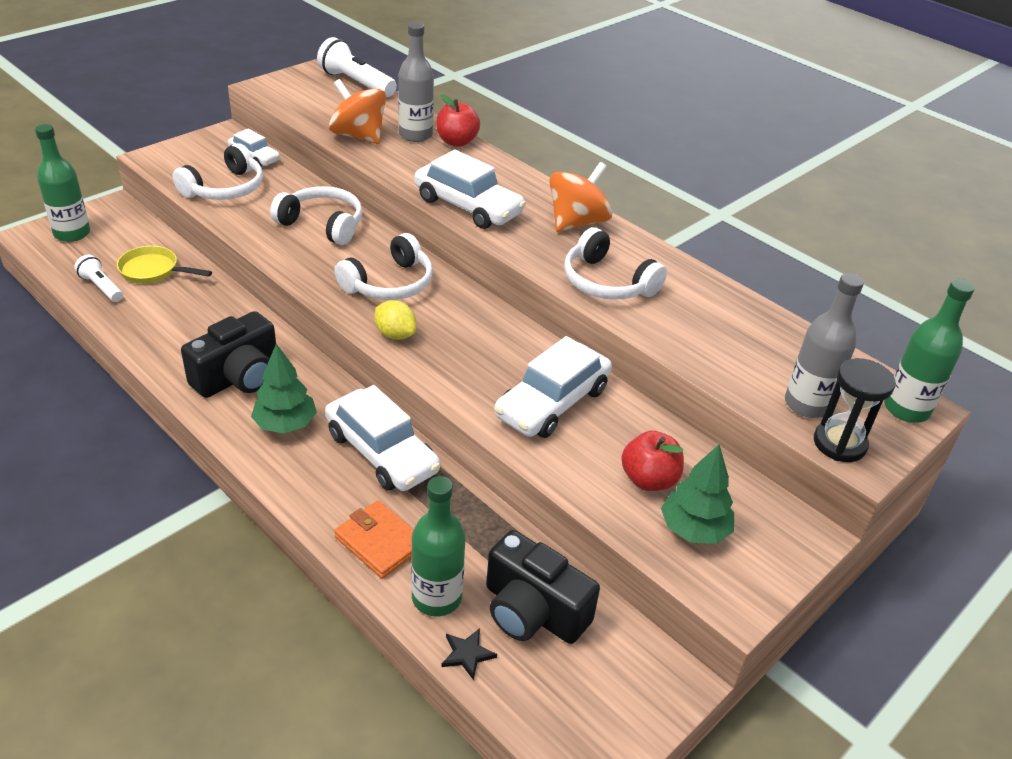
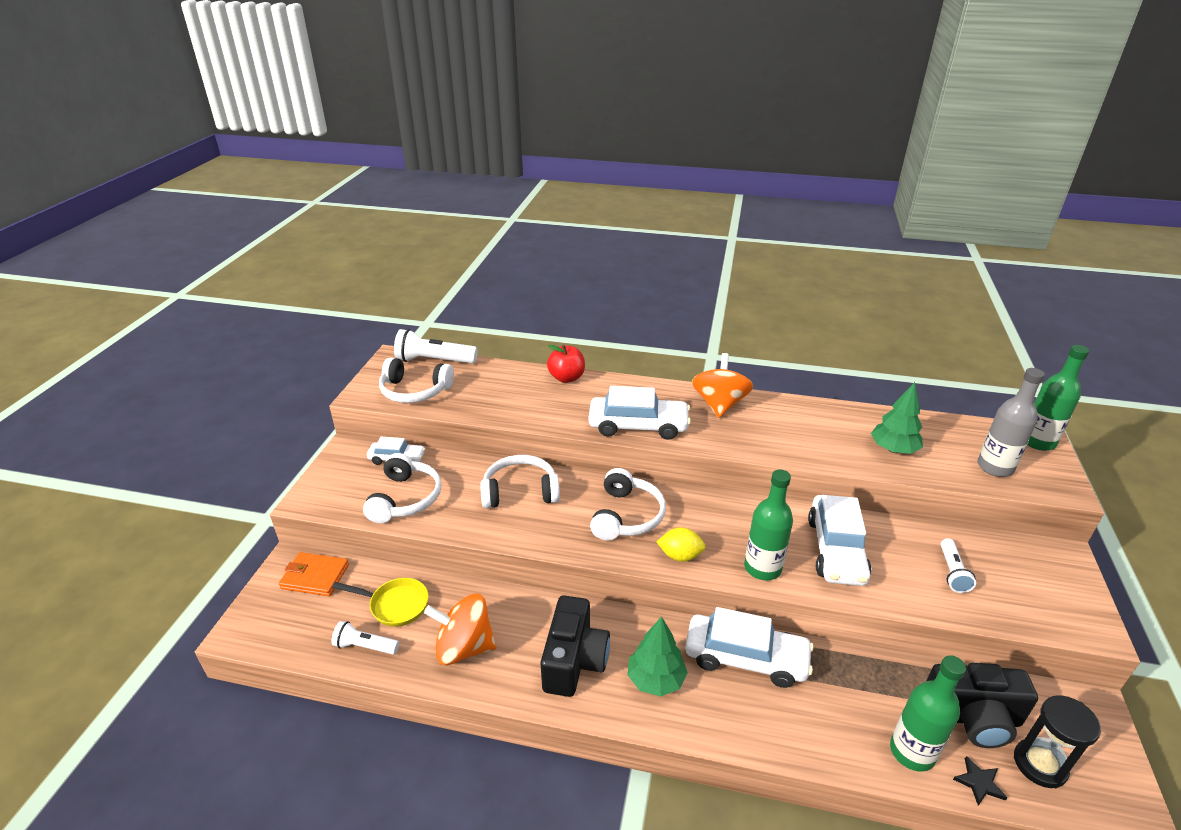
camera: 30 degrees left, 5 degrees down
(72, 233) = (278, 609): green bottle -> green bottle (762, 568)
(153, 271) = (395, 605): yellow pan -> yellow pan turned 150 degrees counterclockwise
(358, 136) = (491, 404): orange spinning top -> orange spinning top (464, 647)
(380, 542) = (829, 734): orange wallet -> orange wallet (315, 576)
(415, 135) = (531, 385): grey bottle -> none
(607, 282) = (792, 440): white headphones -> white headphones (415, 391)
(649, 479) = (952, 572): red apple -> white flashlight
(694, 529) = (1015, 592): green tree -> green tree (893, 449)
(839, 443) = (1041, 484): black hourglass -> black hourglass (1039, 764)

